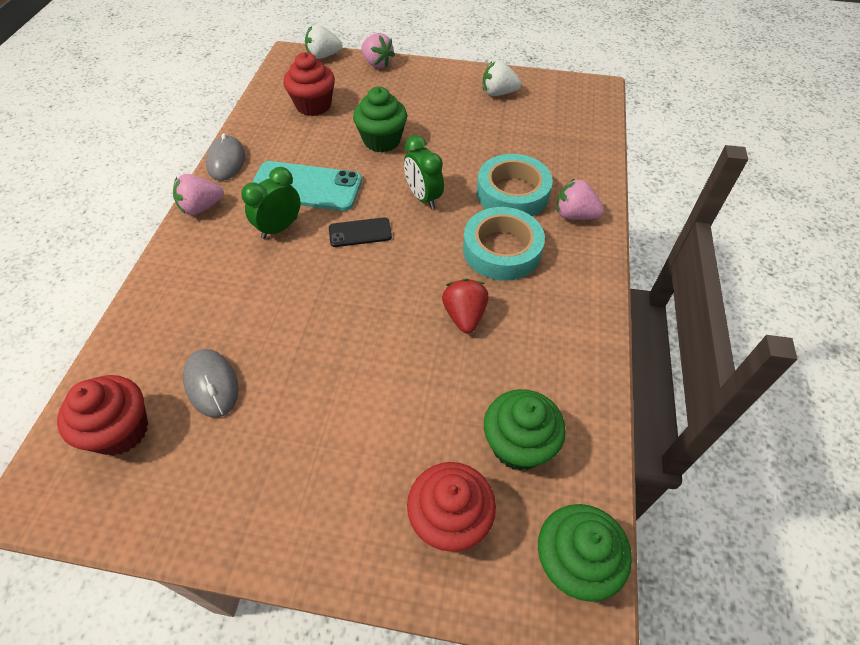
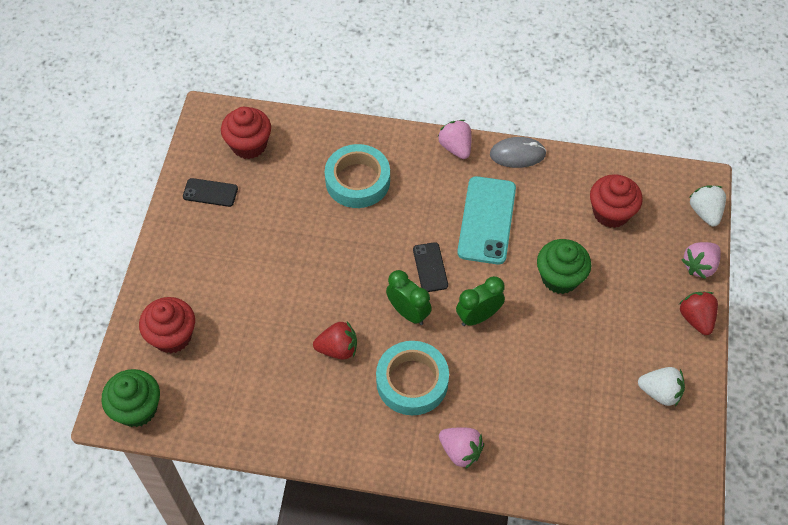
camera: 90 degrees right, 5 degrees up
(196, 482) = (210, 192): none -> black phone
(211, 384) = (281, 187): grey mouse -> none
(279, 228) = (433, 207): green clock -> green clock (408, 312)
(428, 69) = (696, 318): none -> red strawberry
(498, 93) = (660, 392): white strawberry -> white strawberry turned 105 degrees clockwise
(512, 193) = (489, 396): turquoise tape -> turquoise tape (357, 181)
(518, 445) = (221, 381): green cupcake -> none
(574, 215) = (460, 451): pink strawberry -> pink strawberry turned 105 degrees clockwise

